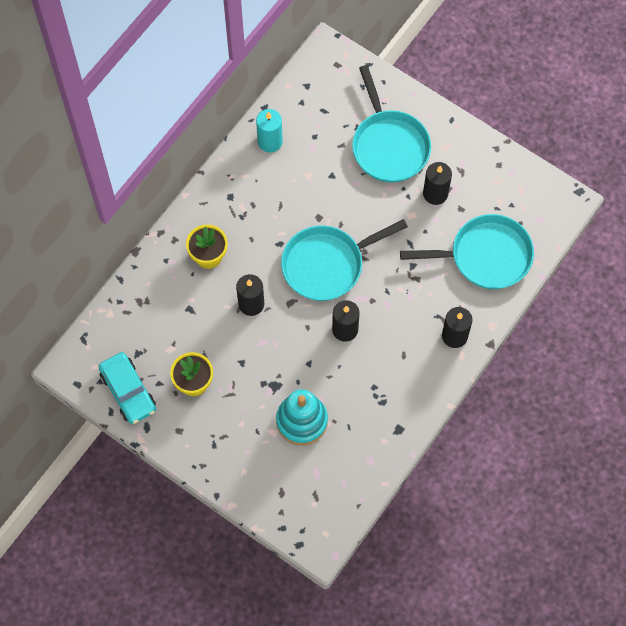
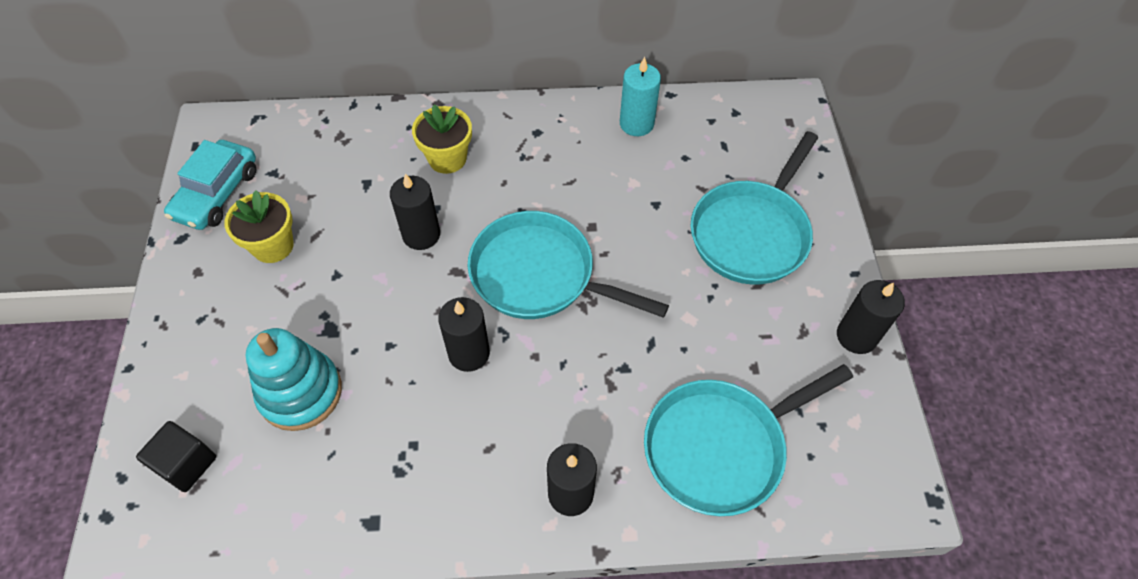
camera: 50 degrees right, 10 degrees down
(299, 494) = (186, 464): none -> black cube
(435, 193) = (744, 324): black candle -> black candle (856, 336)
(485, 256) = (720, 447): turquoise pan -> turquoise pan turned 105 degrees clockwise

